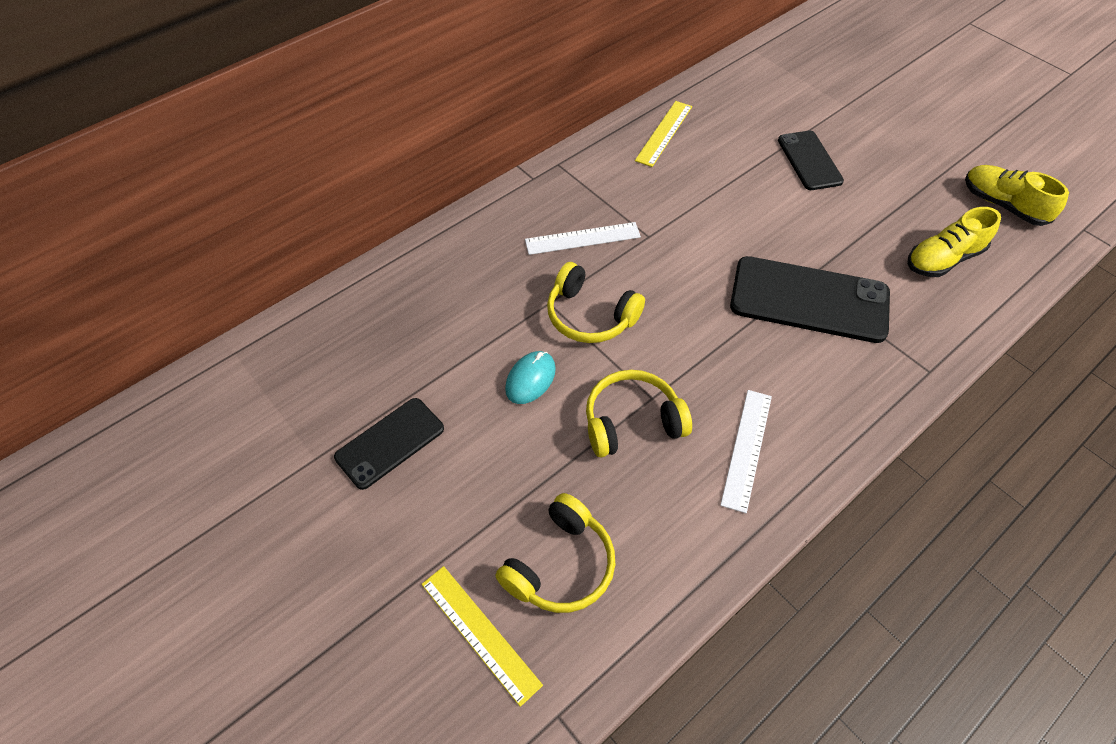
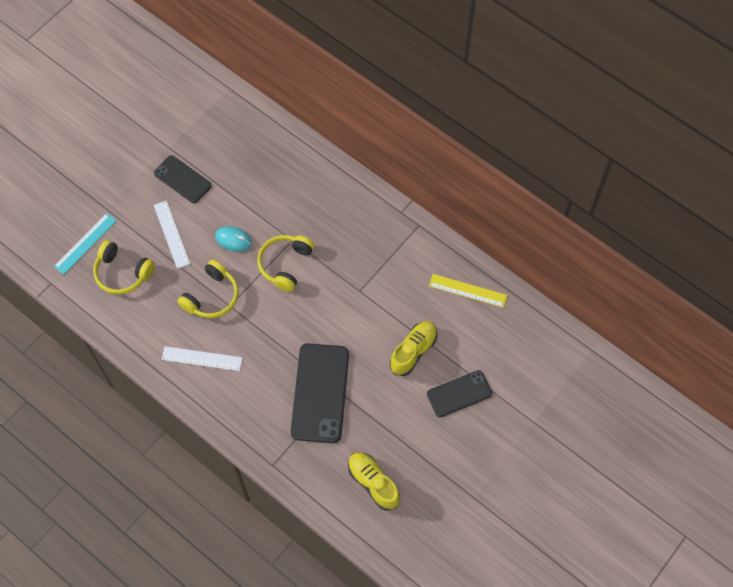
camera: 80 degrees right, 10 degrees up
(479, 633) = (85, 243): yellow ruler -> turquoise ruler
(582, 238) = (350, 251): white ruler -> white ruler (172, 234)
(632, 421) = (212, 296): yellow headphones -> yellow headphones turned 60 degrees clockwise
(1003, 205) = (438, 532): yellow shoe -> yellow shoe (413, 351)

